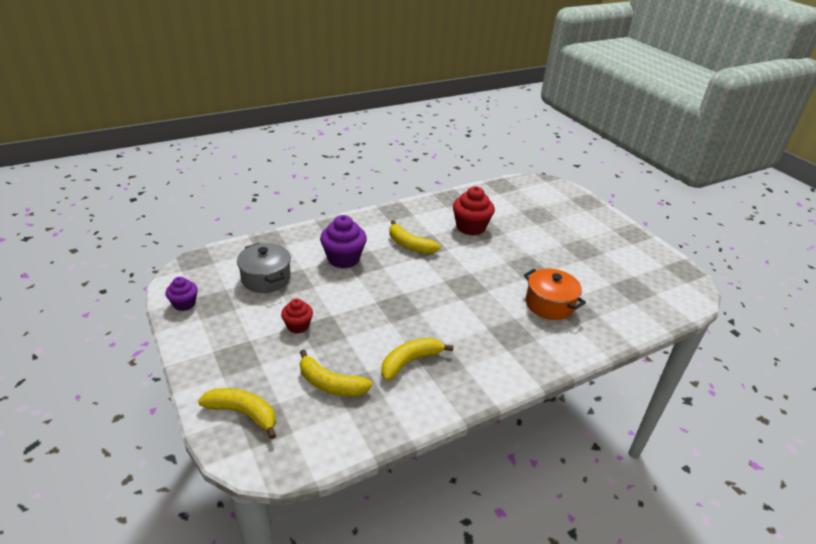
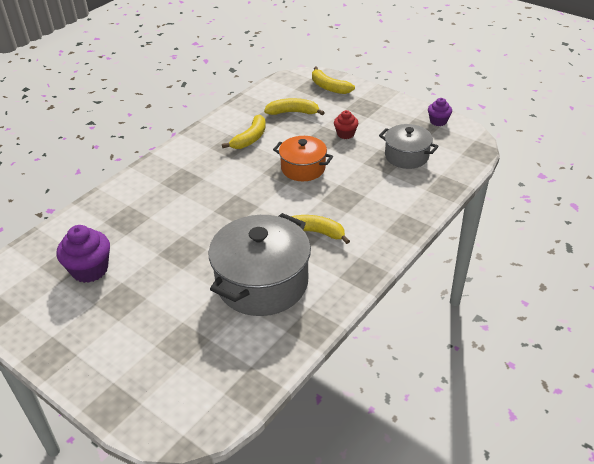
camera: 160 degrees right, 5 degrees up
(243, 413) = (329, 87): yellow banana -> yellow banana turned 45 degrees clockwise
(343, 259) = (363, 195): purple cupcake -> purple cupcake (90, 270)
(470, 227) = (262, 283): red cupcake -> grey pot
(549, 304) = (152, 216): orange pot -> orange pot (303, 168)

